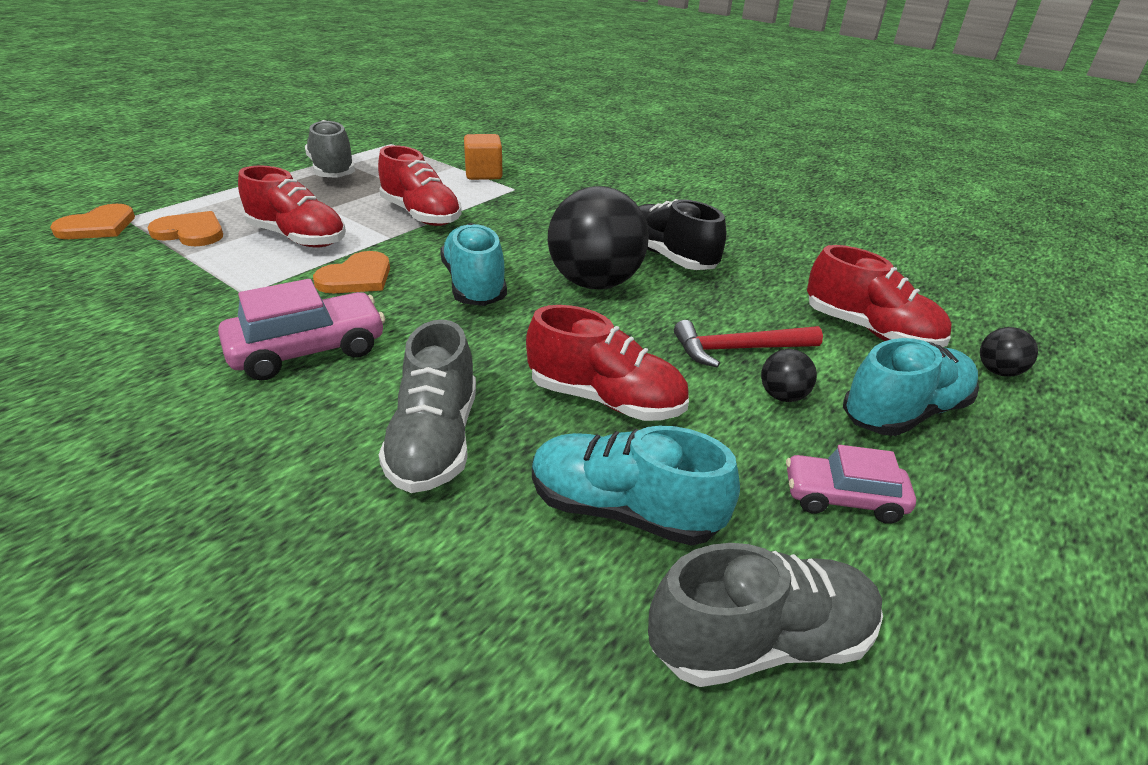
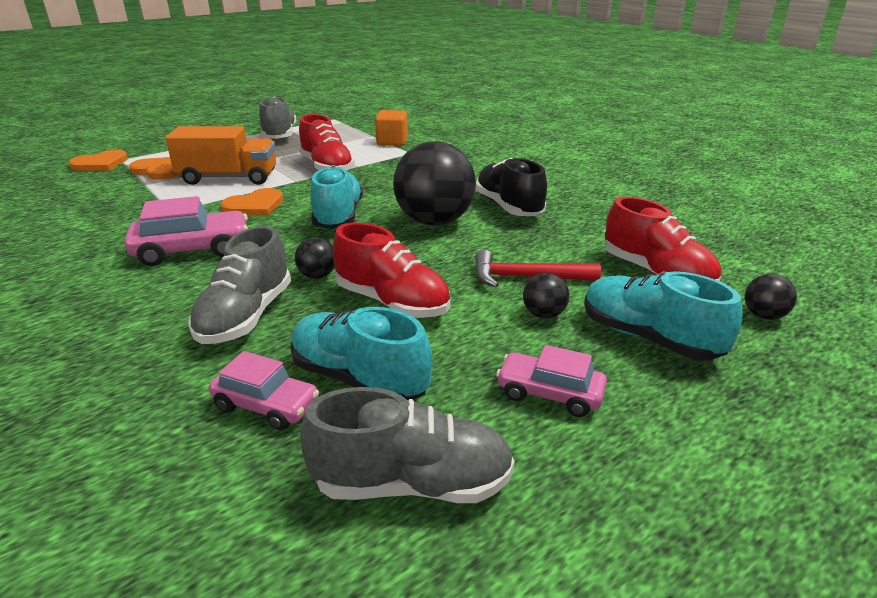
camera: 15 degrees right, 5 degrees down
(298, 238) = (228, 178): red shoe -> orange truck
(494, 372) = (317, 276): none -> black ball
(532, 566) = (266, 405): none -> pink car
(904, 412) = (648, 338): turquoise shoe -> turquoise shoe turned 120 degrees counterclockwise

